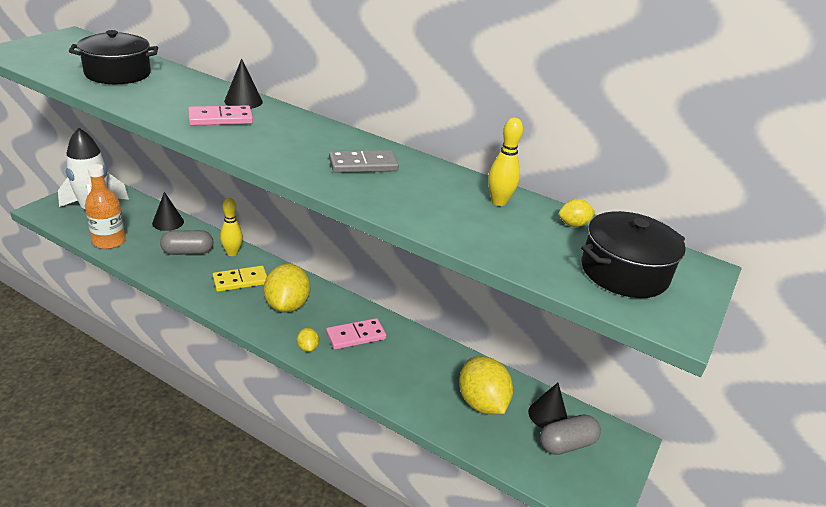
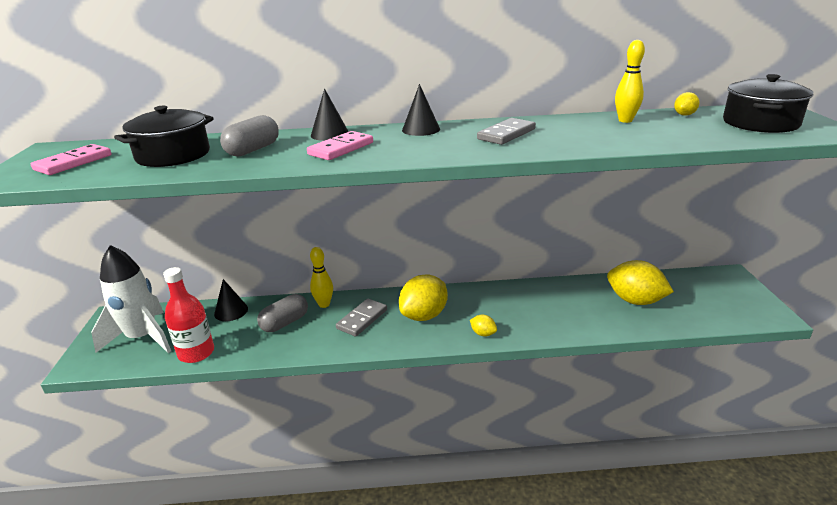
camera: 30 degrees left, 5 degrees down
(109, 241) = (196, 353): orange bottle -> red bottle
(240, 280) = (362, 319): yellow domino -> grey domino
(287, 305) = (424, 315): yellow lemon -> yellow lemon turned 75 degrees clockwise
(356, 336) = (502, 307): pink domino -> pink domino (73, 162)
(547, 415) = (675, 285): black cone -> black cone (421, 129)
(566, 444) = (709, 295): grey capsule -> grey capsule (253, 150)

